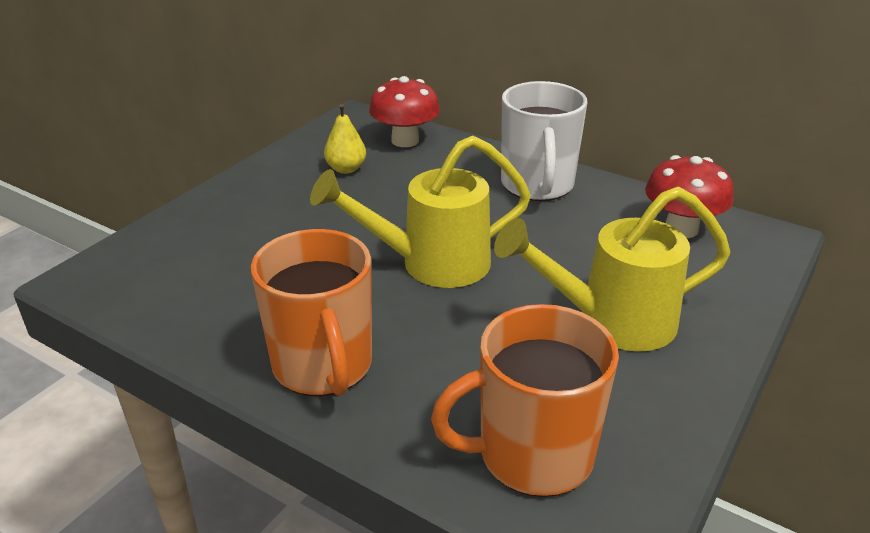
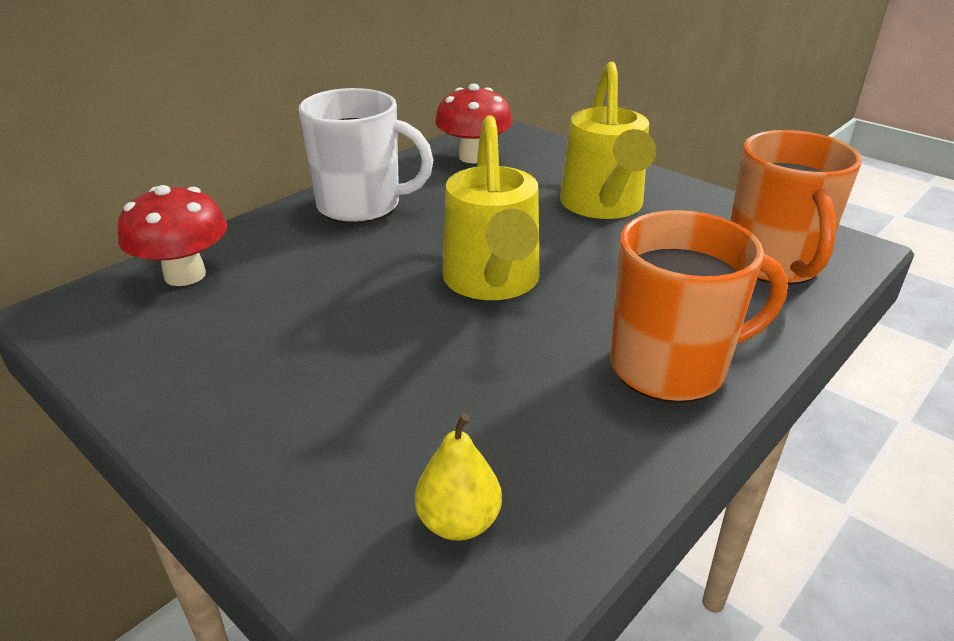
camera: 80 degrees left, 0 degrees up
(346, 169) = (230, 329): yellow pear -> yellow pear (458, 522)

